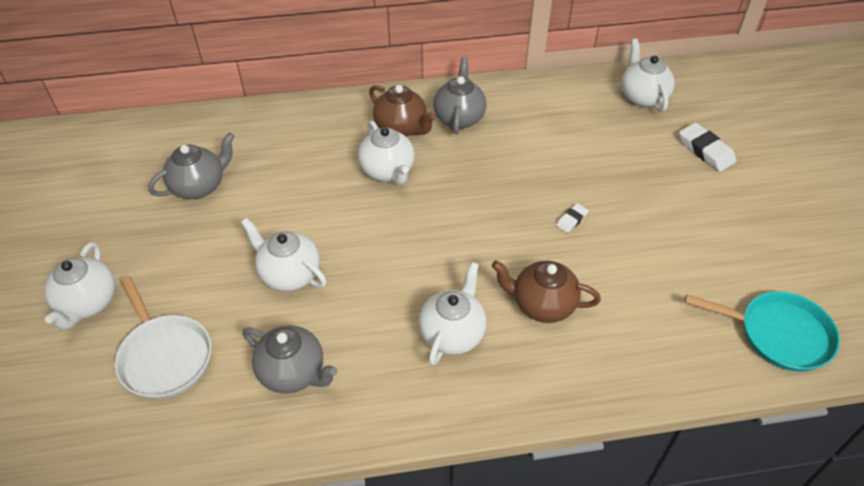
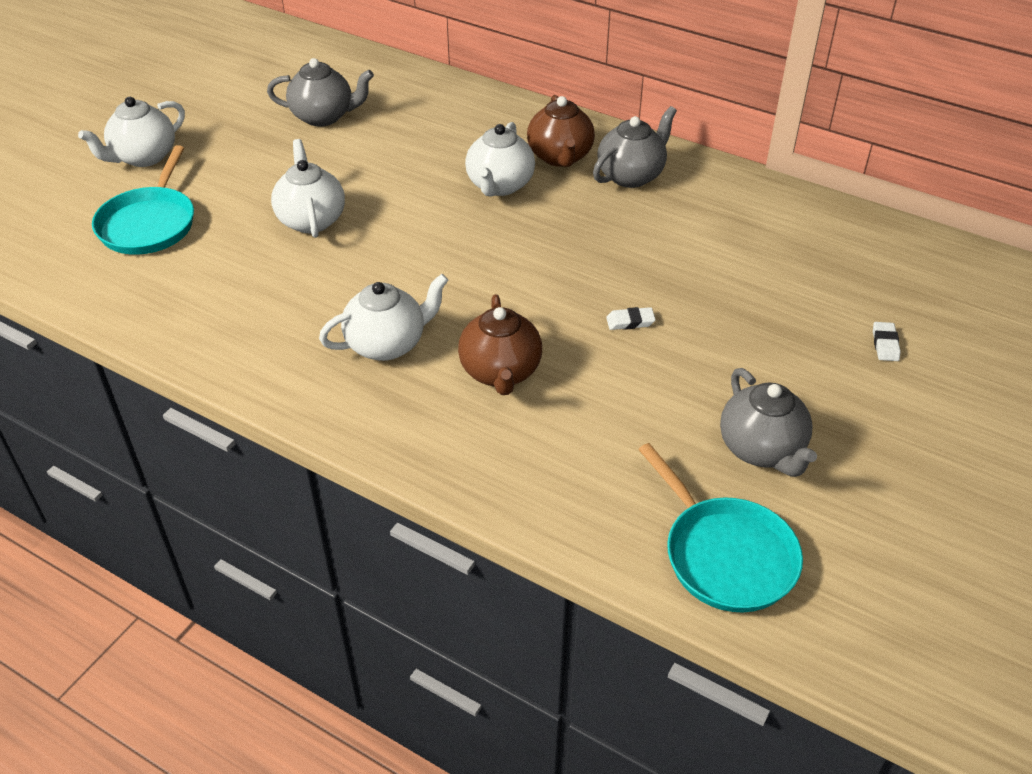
camera: 40 degrees right, 5 degrees down
(164, 356) = (149, 224): white pan -> turquoise pan
(293, 373) = (223, 292): grey teapot -> grey teapot (762, 449)
(542, 305) = (501, 372): brown teapot -> brown teapot turned 150 degrees counterclockwise
(642, 97) = (876, 256): white teapot -> none
(705, 150) = (885, 344): white eraser -> white eraser, size x0.55

